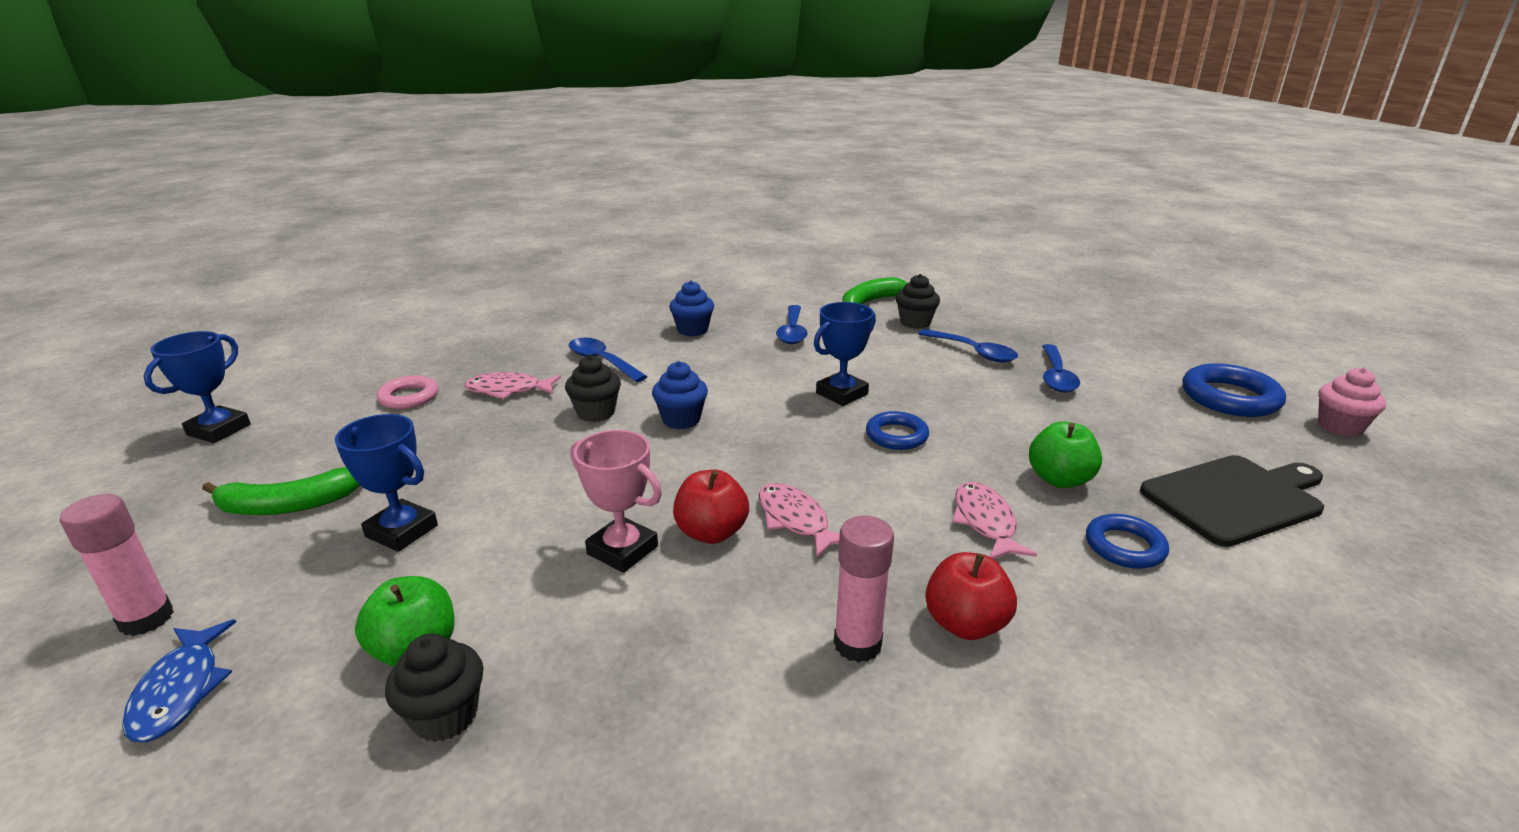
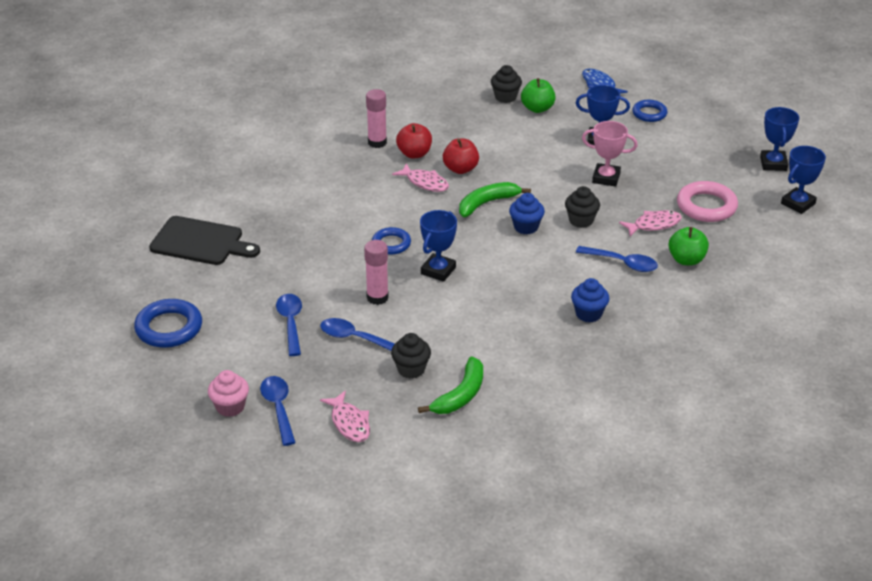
camera: 160 degrees right, 10 degrees up
(146, 619) = (647, 96): pink glue stick -> pink glue stick (377, 297)
(289, 505) = (667, 139): green banana -> green banana (487, 203)
(296, 378) = (798, 204): none -> blue trophy
(409, 397) = (706, 206): pink ring -> pink ring, size x1.59
(622, 550) = (494, 154): pink trophy -> pink trophy (606, 178)
(792, 332) = (508, 331): blue spoon -> blue spoon (278, 408)
(965, 624) = (337, 157): red apple -> red apple (414, 154)
(985, 522) = (333, 201): pink fish -> pink fish (349, 423)
(1059, 479) = (294, 234): green apple -> green apple (686, 260)
(1124, 546) = (266, 203): blue ring -> blue ring (649, 113)
(1235, 498) = (200, 242): black cutting board -> black cutting board turned 120 degrees counterclockwise
(1339, 427) = (107, 314): pink cupcake -> pink cupcake (230, 407)

